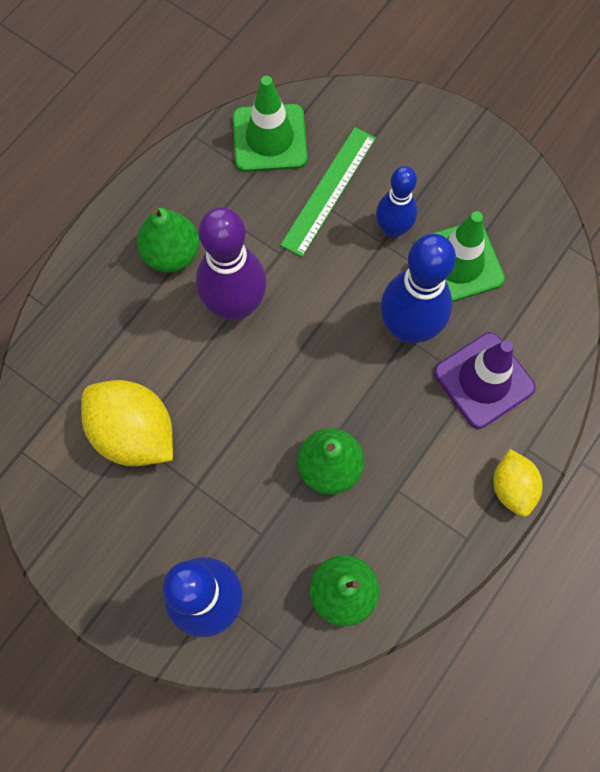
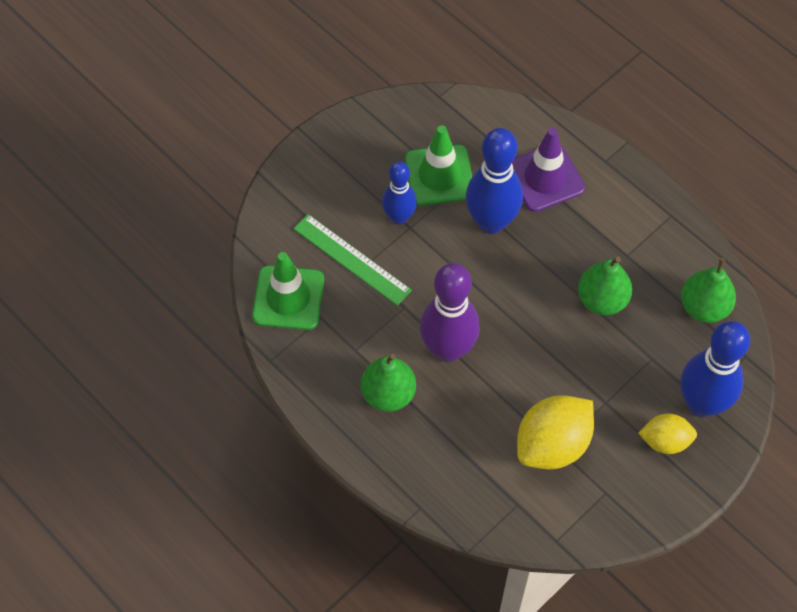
camera: 80 degrees left, 10 degrees down
(512, 487) = (634, 177): yellow lemon -> yellow lemon (665, 441)

